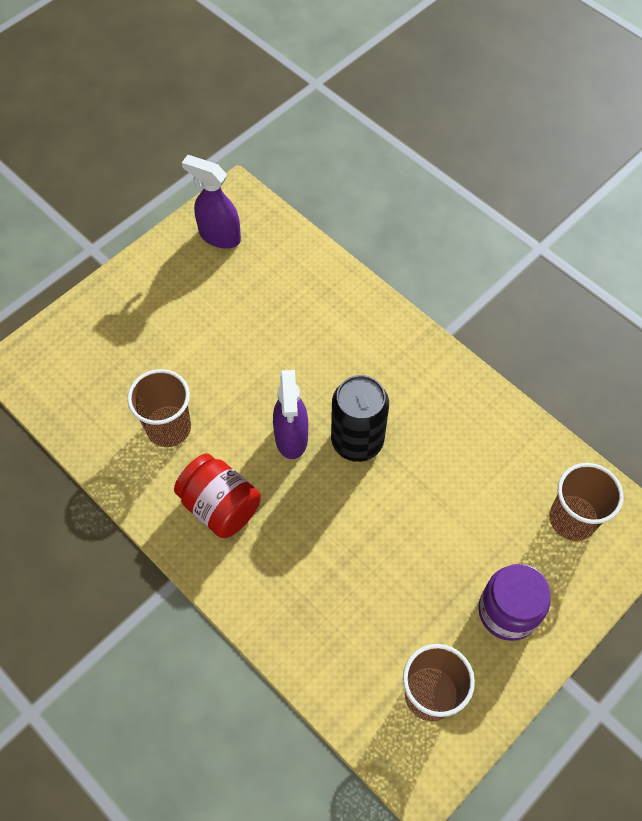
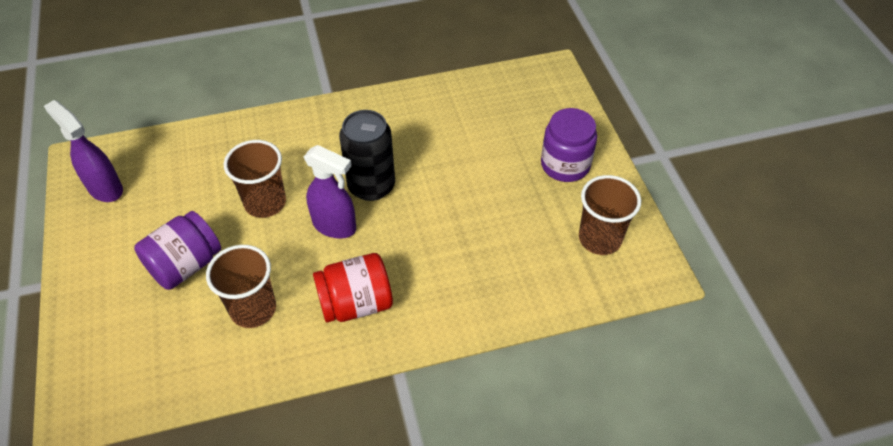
camera: 60 degrees left, 10 degrees down
(181, 348) = (186, 265): none -> purple jar
(219, 236) = (105, 188): purple spray bottle -> purple spray bottle turned 75 degrees clockwise
(572, 519) = (522, 99): brown cup -> brown cup (265, 203)

